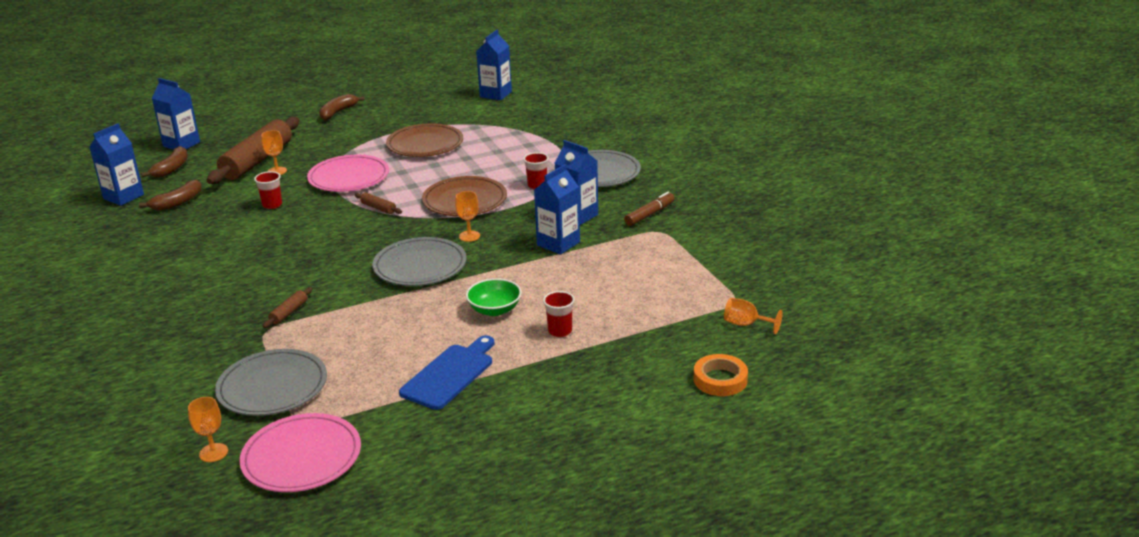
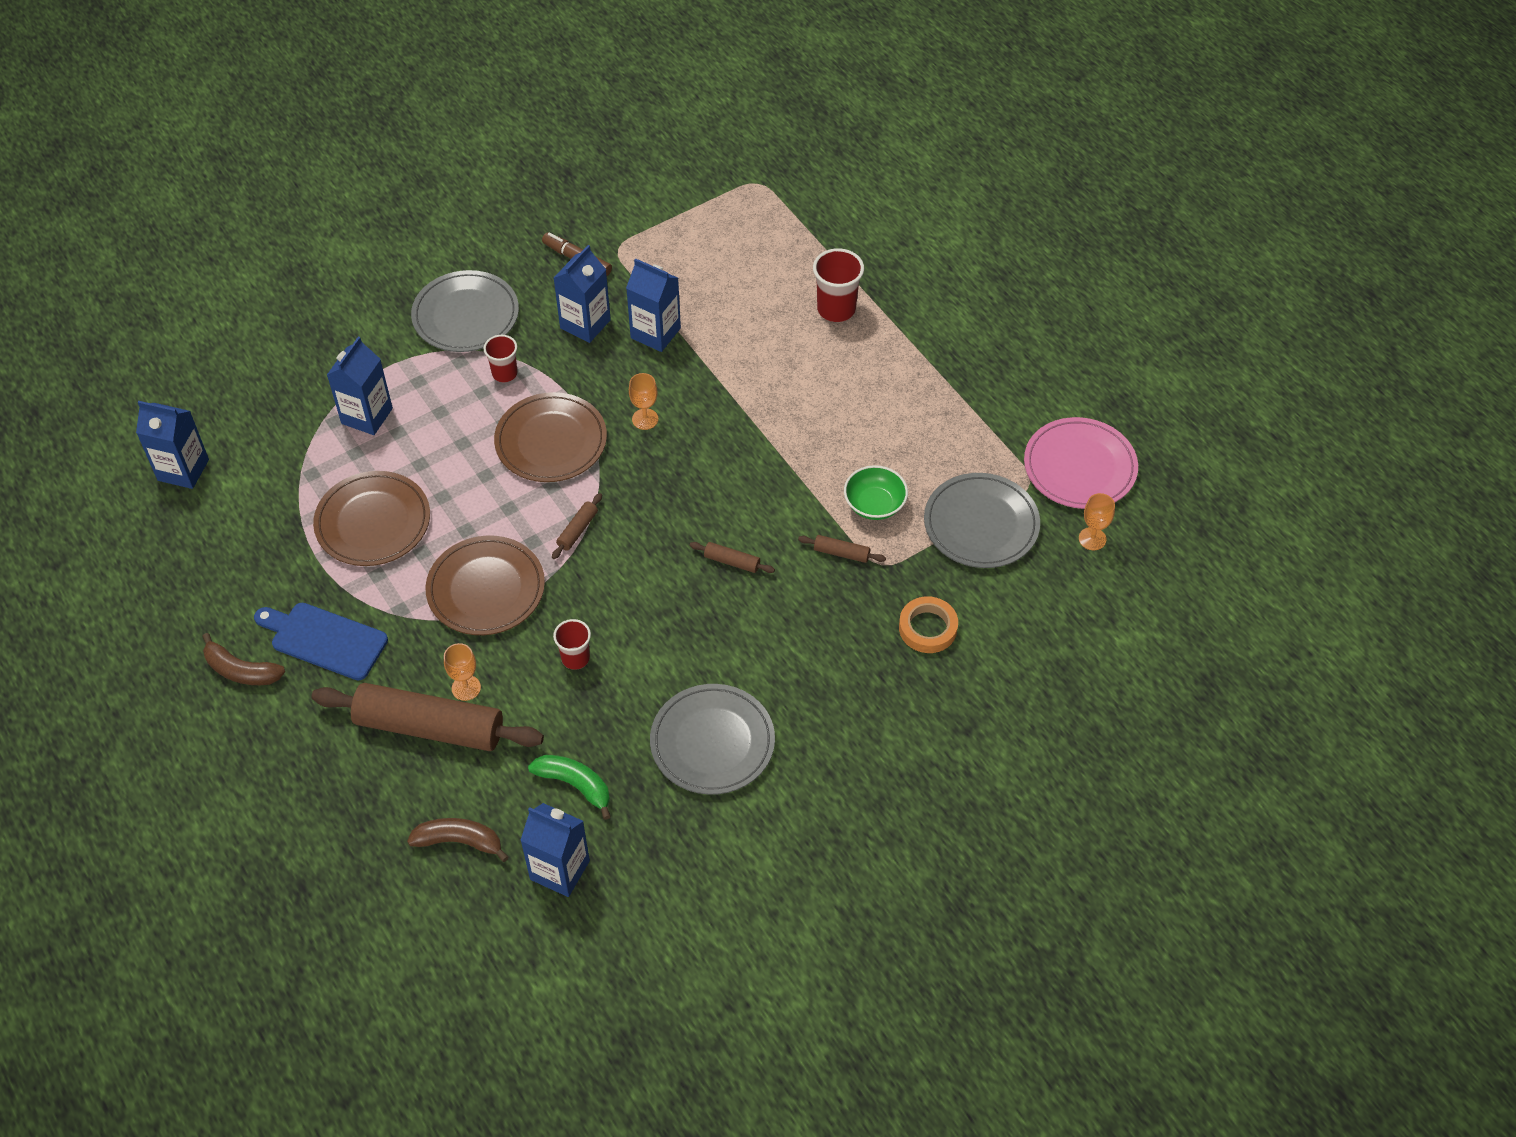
camera: 100 degrees left, 25 degrees up
(177, 203) = (575, 785): brown banana -> green banana
(181, 144) = (364, 865): blue carton -> blue carton (367, 416)
(312, 265) = (732, 562): none -> brown rolling pin
(349, 177) = (486, 589): pink plate -> brown plate
(420, 266) = (722, 452): grey plate -> grey plate (712, 742)
(450, 374) = (928, 383): blue cutting board -> blue cutting board (324, 640)
(494, 310) = (805, 367): green bowl -> green bowl (874, 504)
(560, 331) = (836, 309): red cup -> red cup, size x1.55
(720, 379) = (894, 189): orange tape -> orange tape (927, 628)
(746, 324) = (799, 174): orange goblet -> none

